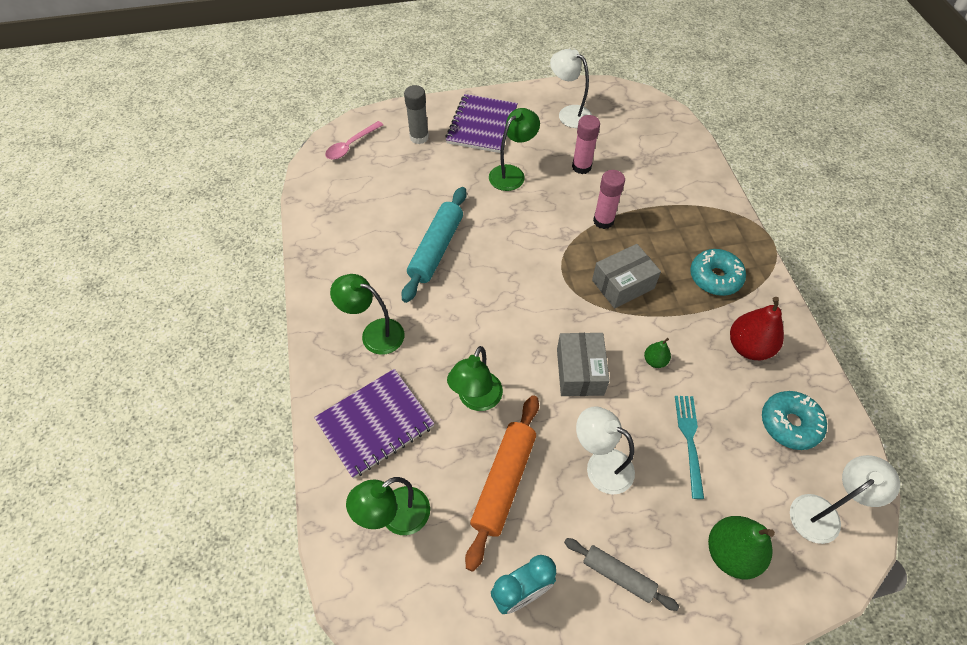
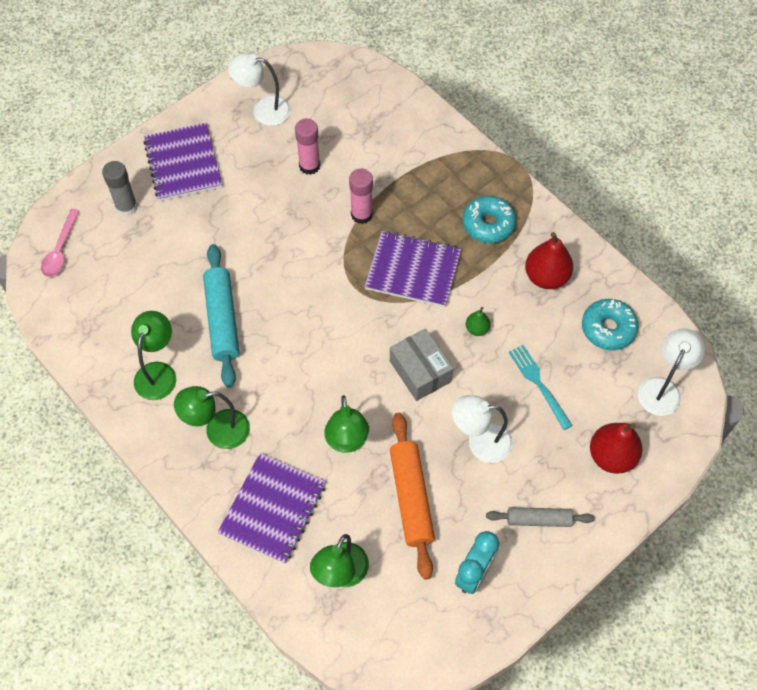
camera: 30 degrees left, 5 degrees up
(512, 173) = (246, 204): green lamp -> green lamp (158, 372)
(623, 284) = (413, 270): grey box -> purple notebook
(731, 553) = (611, 456): green pear -> red pear

